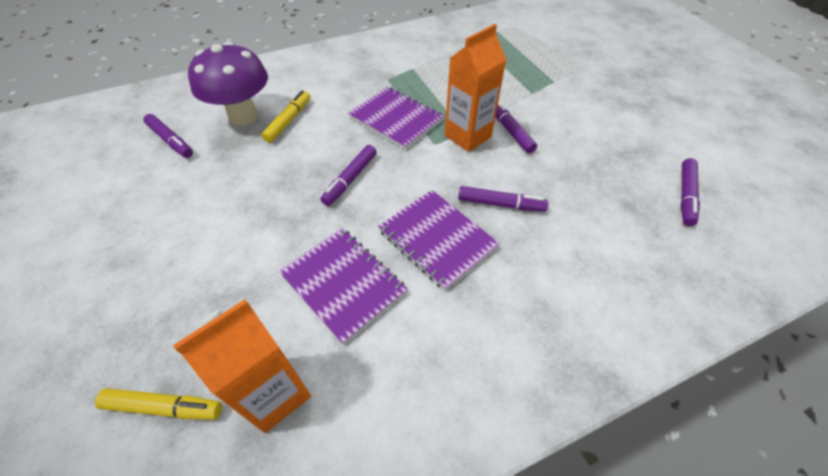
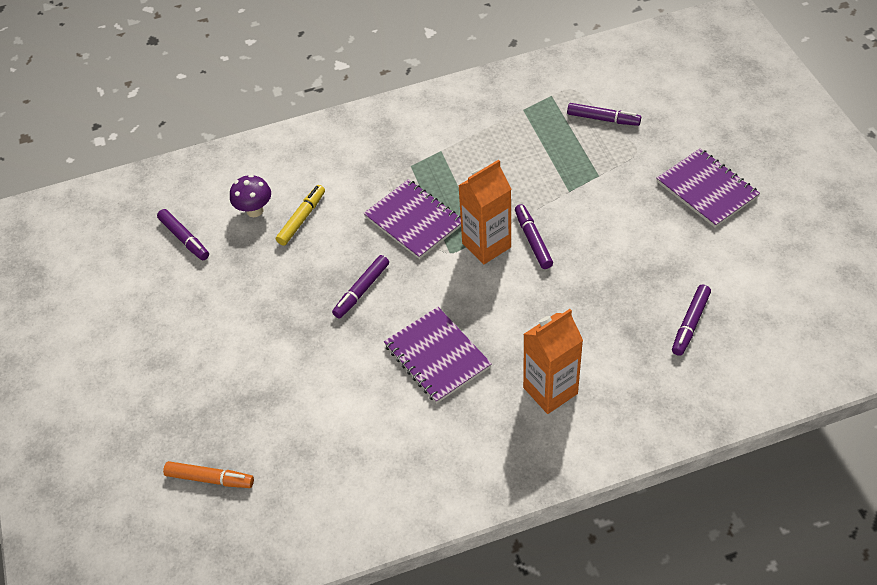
camera: 10 degrees right, 0 degrees up
(164, 407) = (209, 478): yellow marker -> orange marker
(243, 116) = (255, 210): purple mushroom -> purple mushroom, size x0.56
(275, 394) = (292, 475): orange carton -> orange carton (550, 390)
(343, 284) = (349, 393): purple notebook -> purple notebook (706, 189)
(500, 204) = (503, 324): purple marker -> purple marker (602, 119)

